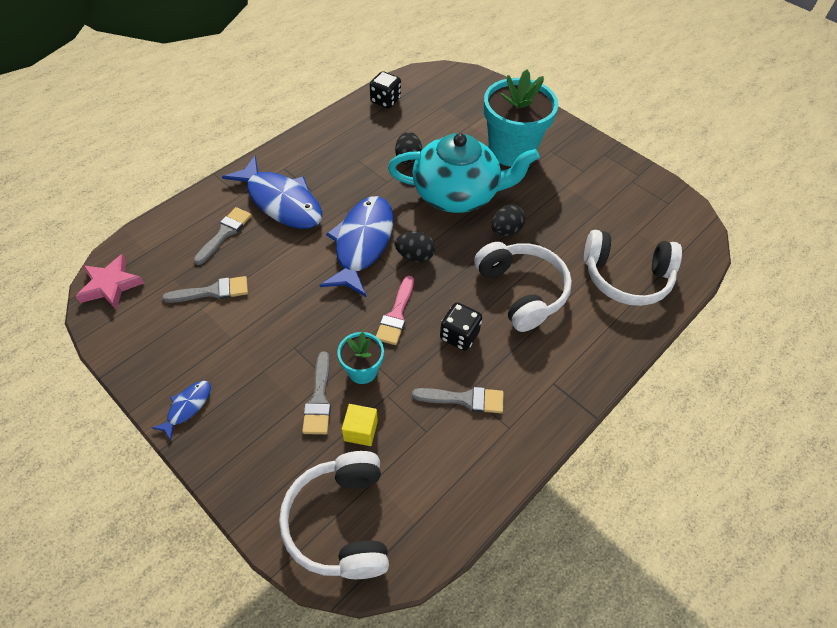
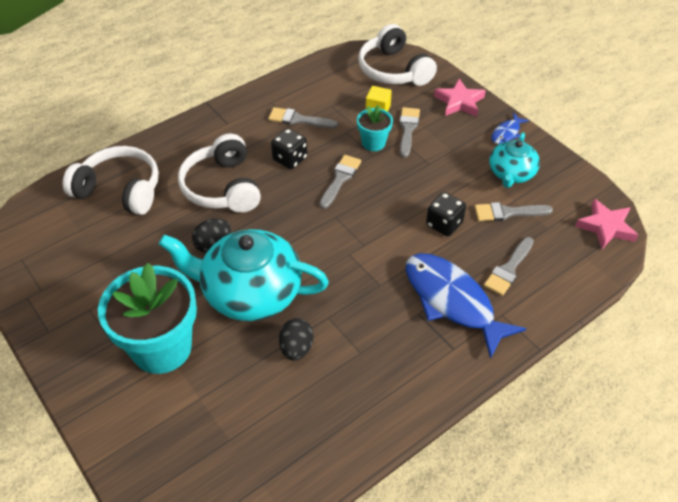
camera: 170 degrees left, 5 degrees down
(196, 342) = (511, 174): none -> turquoise teapot
(244, 460) = (459, 102): none -> pink star
(341, 522) = (393, 70): white headphones -> white headphones turned 150 degrees clockwise
(362, 244) = (364, 244): blue fish -> none
(385, 101) = (309, 460): black dice -> black dice (444, 224)
(396, 314) = (340, 179): pink brush -> grey brush
(415, 256) = (313, 227): black egg -> none

